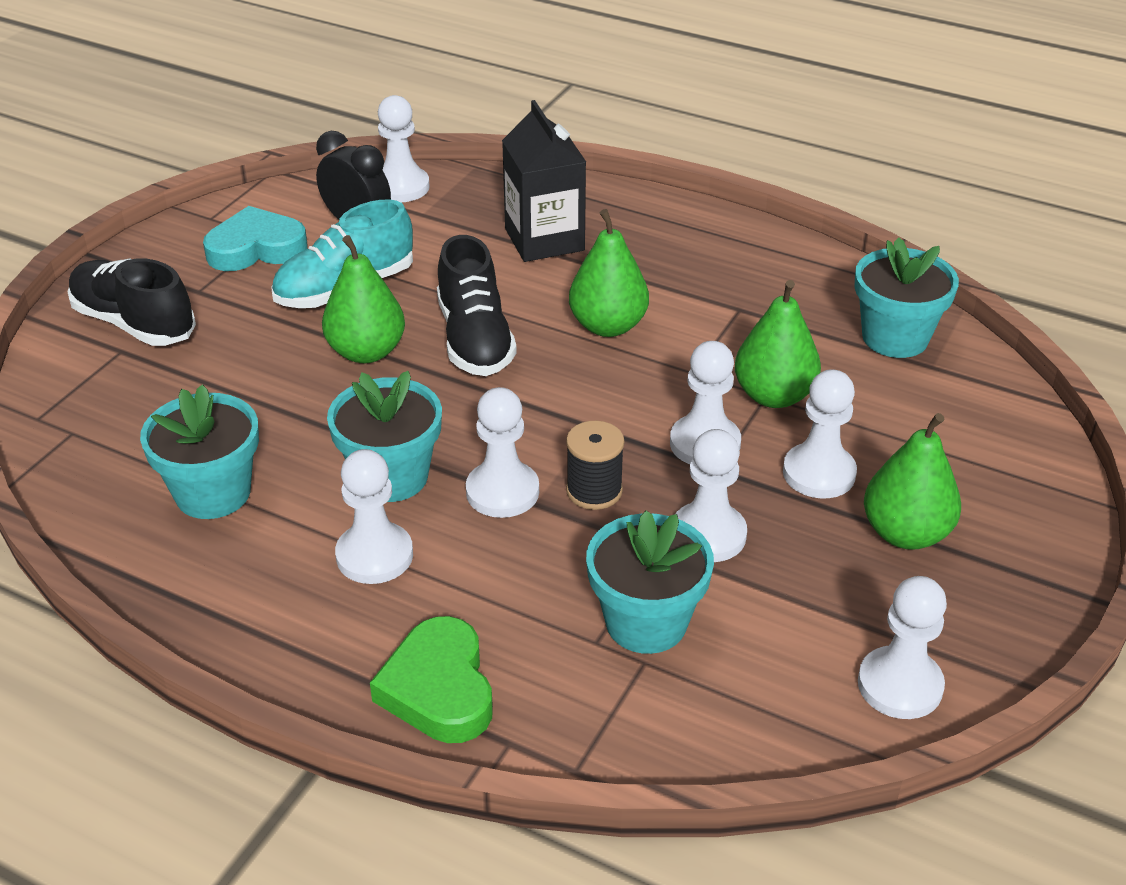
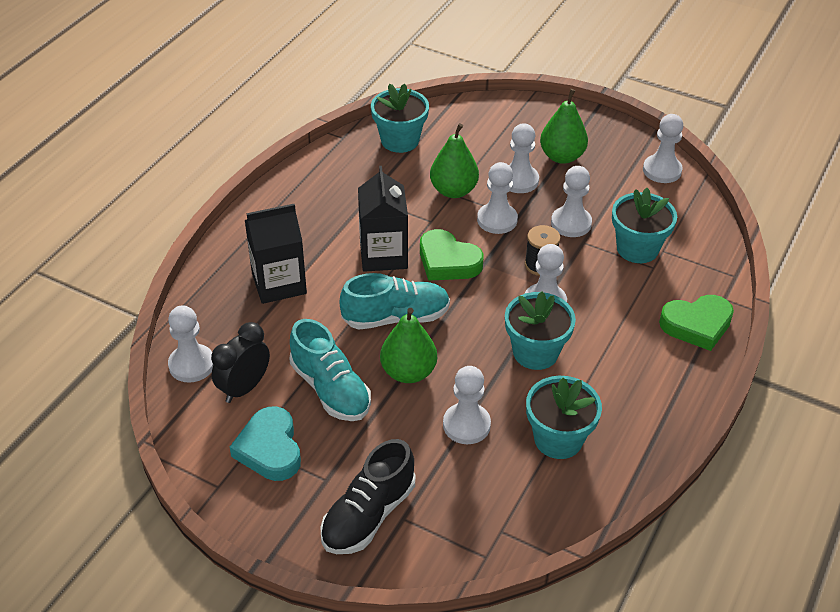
camera: 90 degrees left, 5 degrees up
(374, 555) = (604, 356): white pawn -> white pawn (466, 425)
(475, 339) = (396, 317): black shoe -> turquoise shoe
(597, 388) = (448, 261): none -> green heart
(608, 326) = (383, 255): green pear -> black carton

